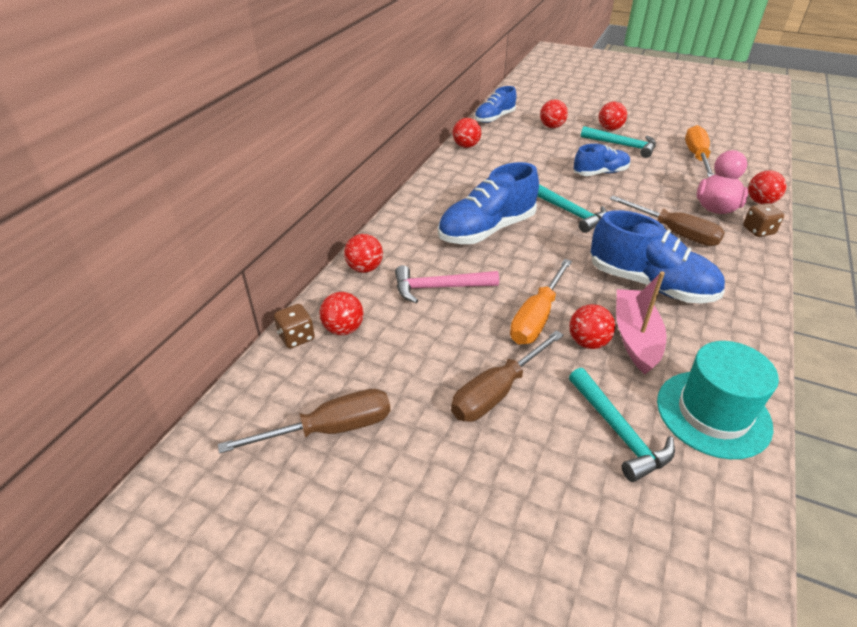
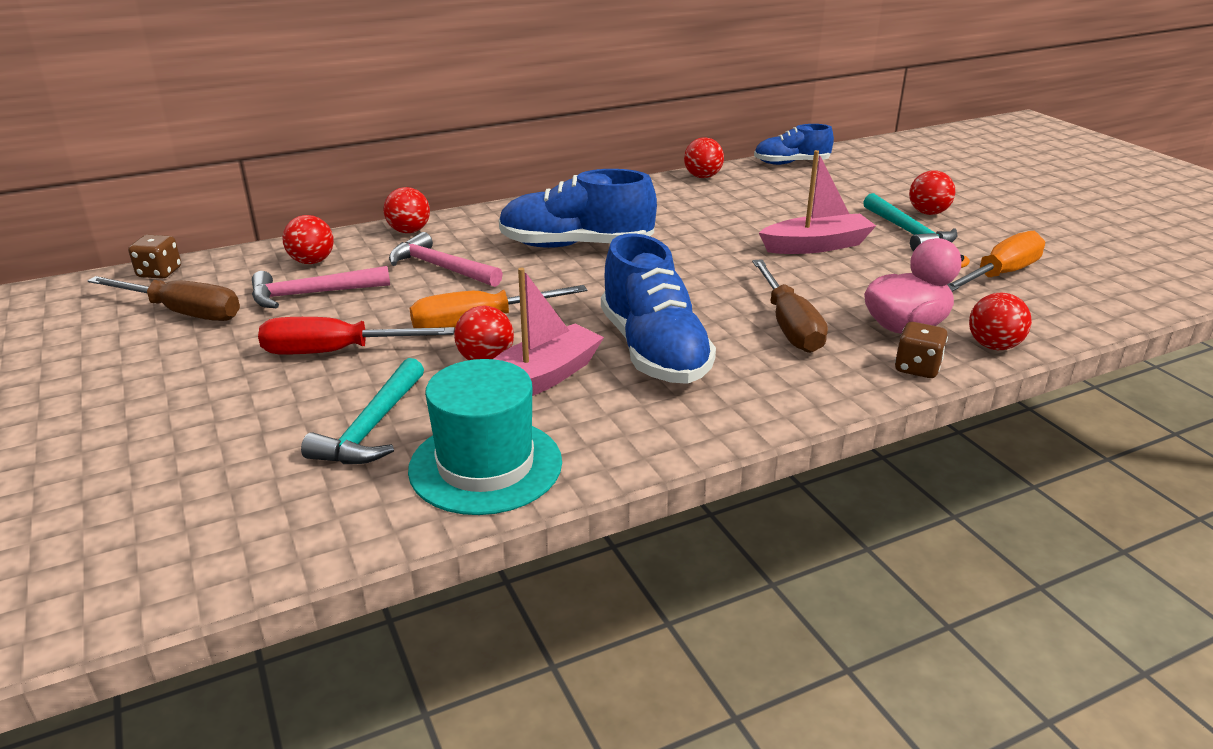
camera: 40 degrees right, 10 degrees down
(296, 337) = (271, 252): brown dice -> brown dice (159, 273)
(395, 356) = (312, 294): none -> pink hammer
(497, 392) = (336, 352): brown screwdriver -> red screwdriver
(551, 127) = (849, 189): red ball -> none
(569, 212) = (697, 264): turquoise hammer -> none
(600, 173) = (816, 246): blue shoe -> pink boat

